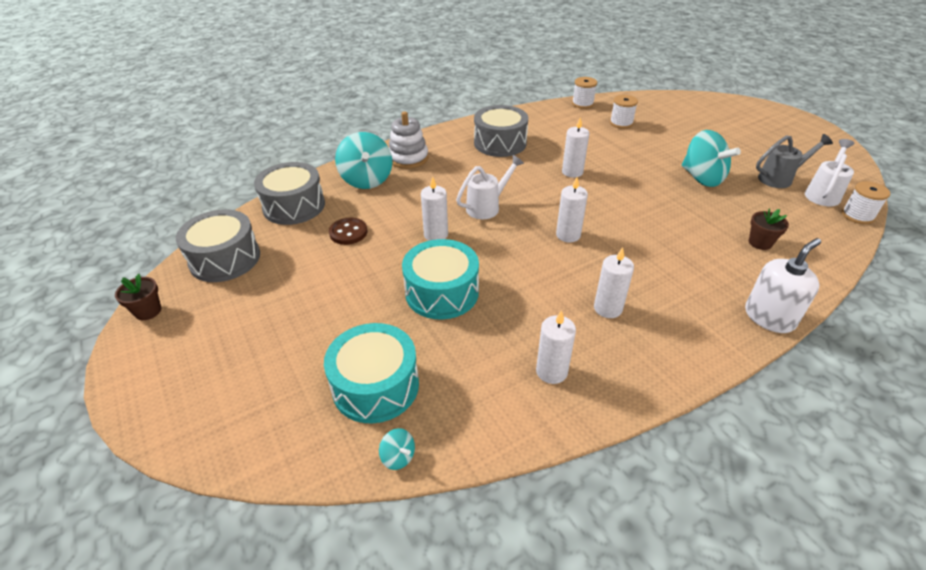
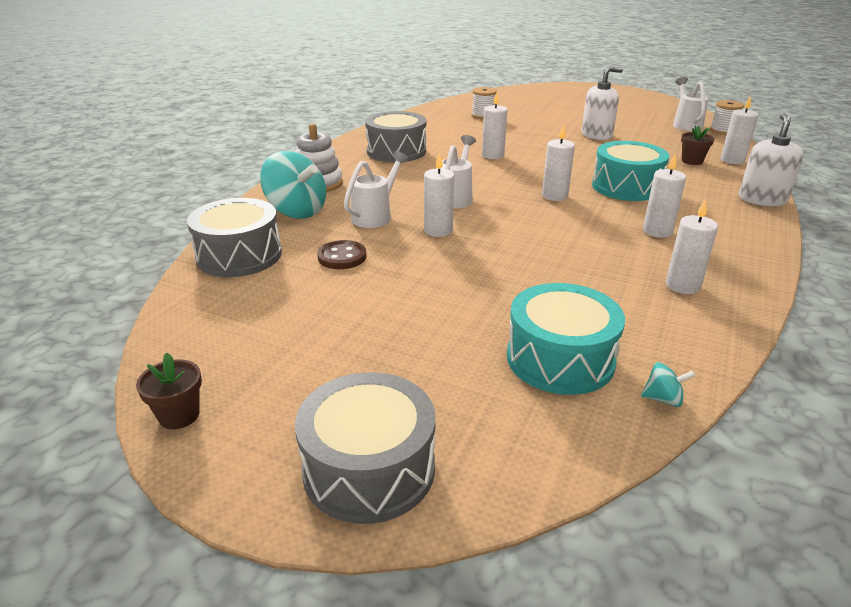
camera: 35 degrees left, 10 degrees down
(225, 259) = (217, 328): grey drum -> grey drum (369, 468)
(411, 204) = (376, 216): none -> white watering can
(442, 292) = (510, 269): turquoise drum -> turquoise drum (626, 187)
(582, 104) = (430, 110): white spool -> none
(702, 178) = (596, 135): turquoise spinning top -> white soap dispenser
(780, 178) = (647, 122): grey watering can -> none
(809, 257) = (732, 160): none -> white candle

